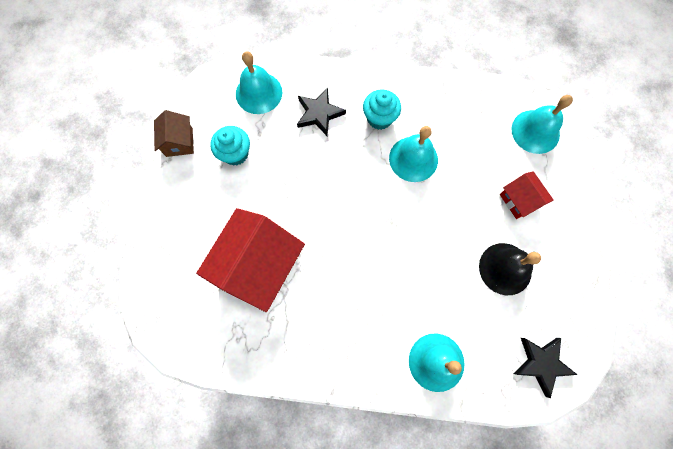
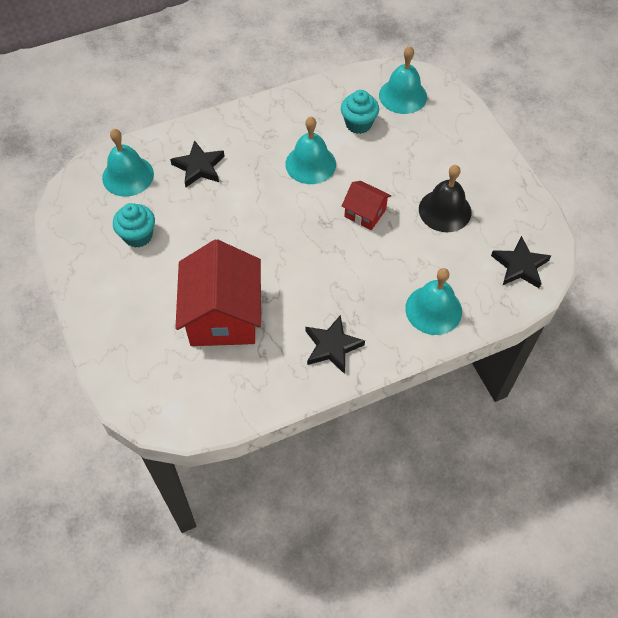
camera: 30 degrees left, 15 degrees down
(179, 142) = (73, 252): brown house -> none
(329, 346) = (332, 346): none -> black star
(379, 118) = (258, 146): turquoise cupcake -> turquoise cupcake (358, 124)
(519, 200) = (423, 153): red house -> red house (365, 213)

